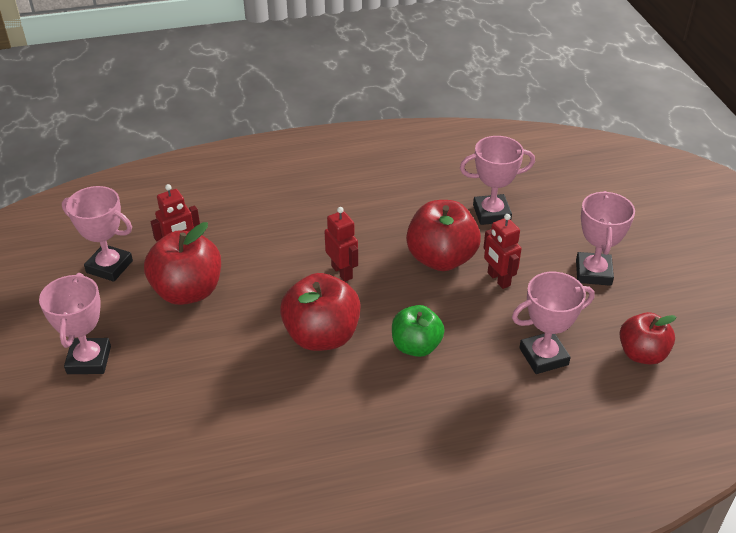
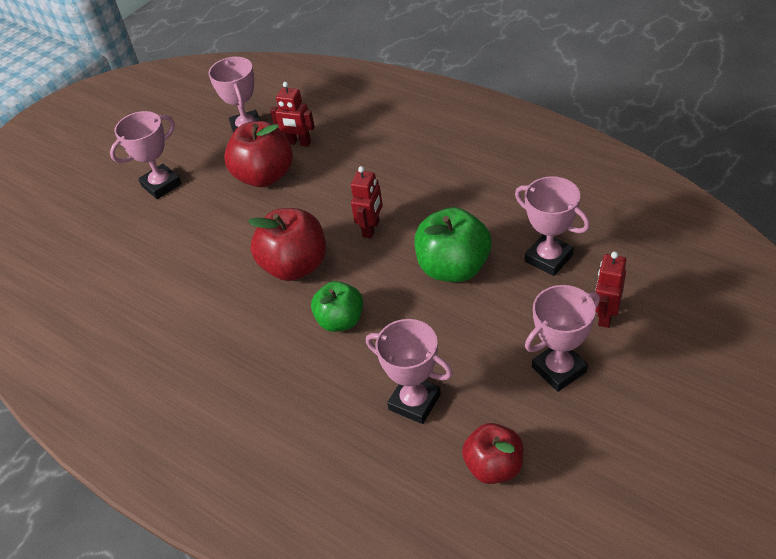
camera: 55 degrees right, 5 degrees up
(441, 259) = (453, 268): red apple -> green apple
(498, 279) = (472, 316): red robot -> red robot (605, 315)

